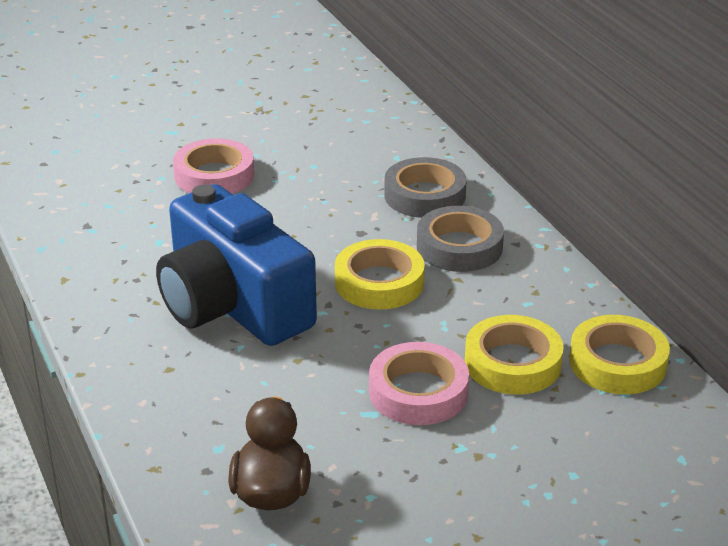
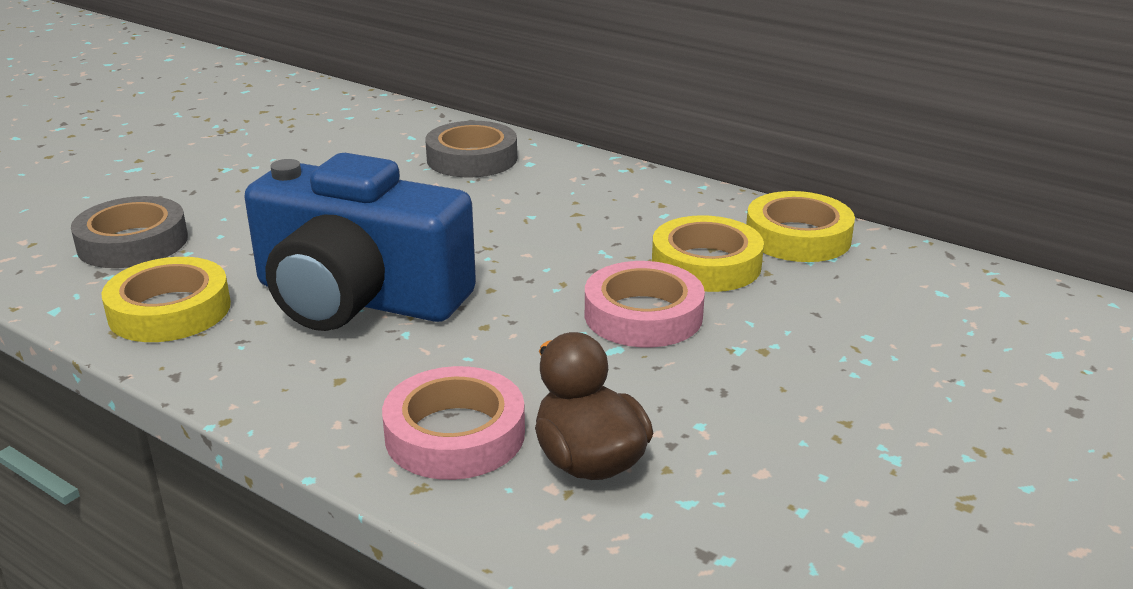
camera: 30 degrees left, 5 degrees down
(214, 175) = (223, 193): pink tape -> pink tape (455, 434)
(379, 282) = (501, 236): yellow tape -> yellow tape (170, 310)
(459, 247) = (550, 189): grey tape -> grey tape (133, 242)

